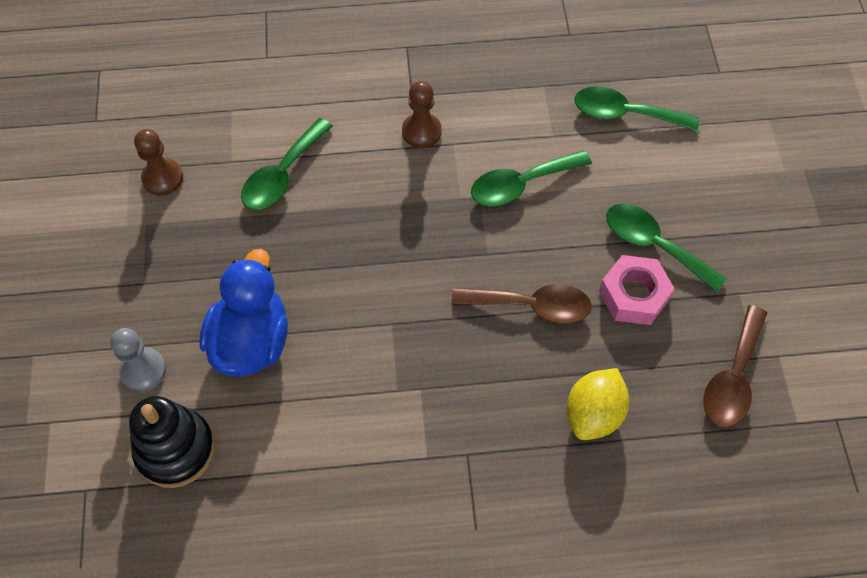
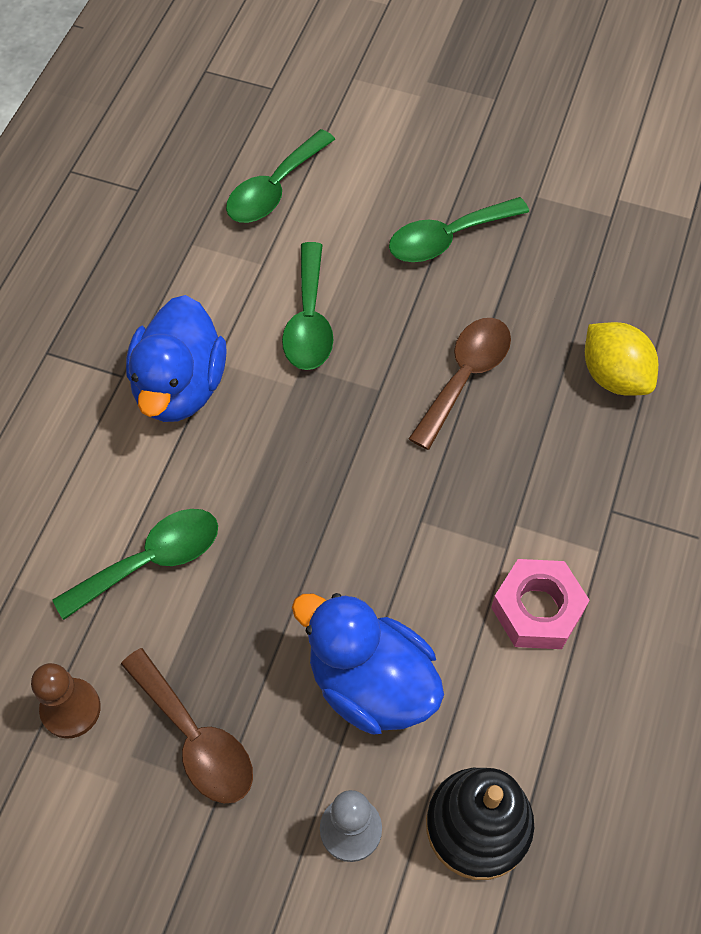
camera: 65 degrees left, 0 degrees up
(282, 175) = (151, 560): green spoon -> green spoon turned 90 degrees counterclockwise
(421, 131) = (180, 386): brown pawn -> blue duck
(633, 295) = (497, 281): pink nut -> pink nut (537, 609)
(732, 378) = (625, 244): brown spoon -> brown spoon (195, 738)

